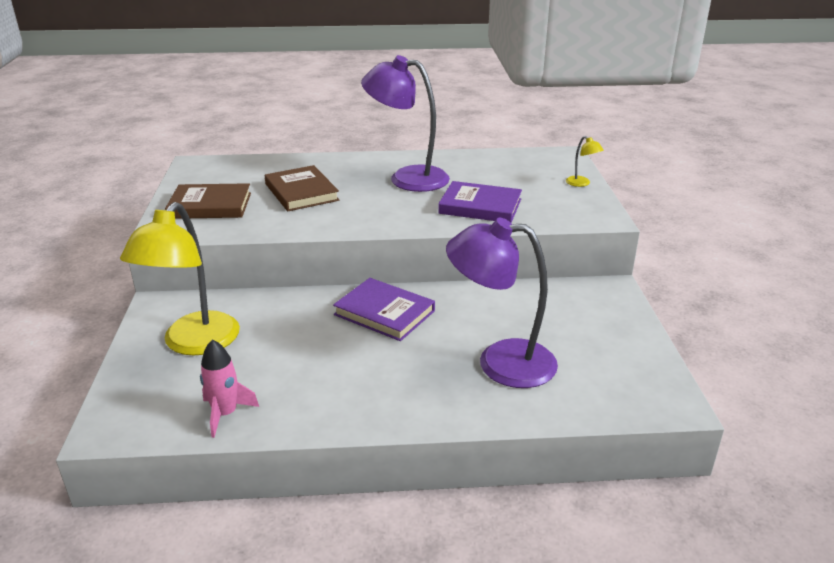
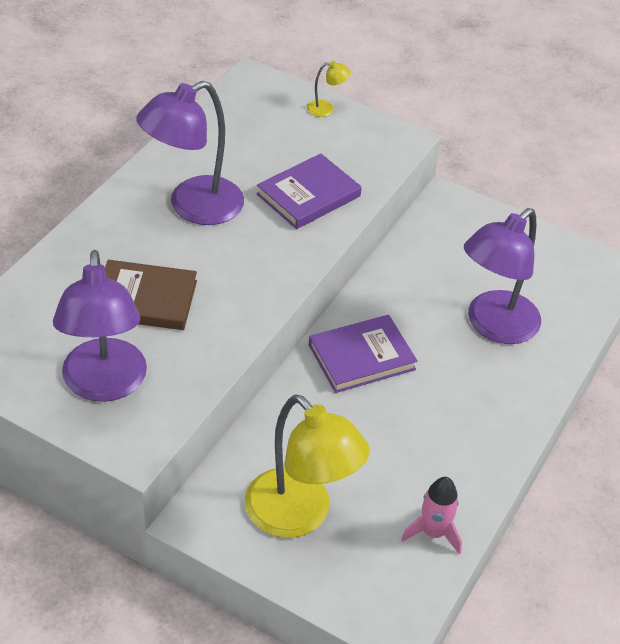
camera: 60 degrees left, 15 degrees up
(210, 205) = (104, 385): brown book -> purple lamp

